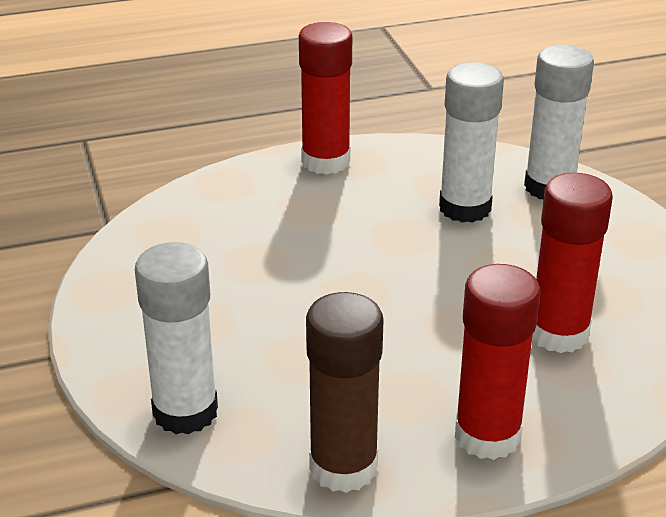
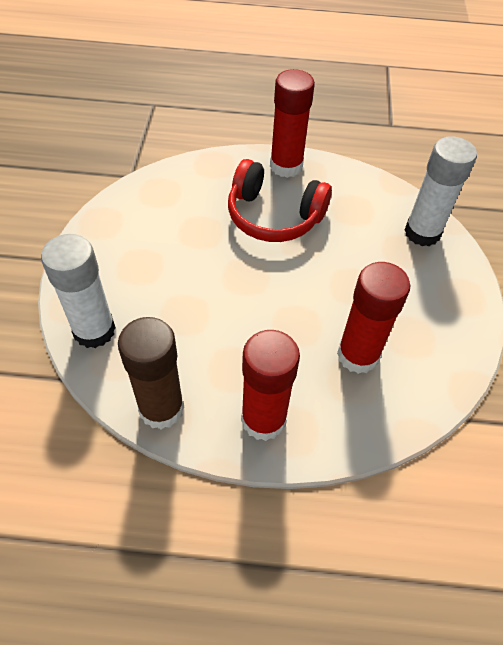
camera: 20 degrees right, 20 degrees up
(347, 218) = (274, 216): none -> red headphones
(465, 208) = (354, 232): white glue stick -> none

